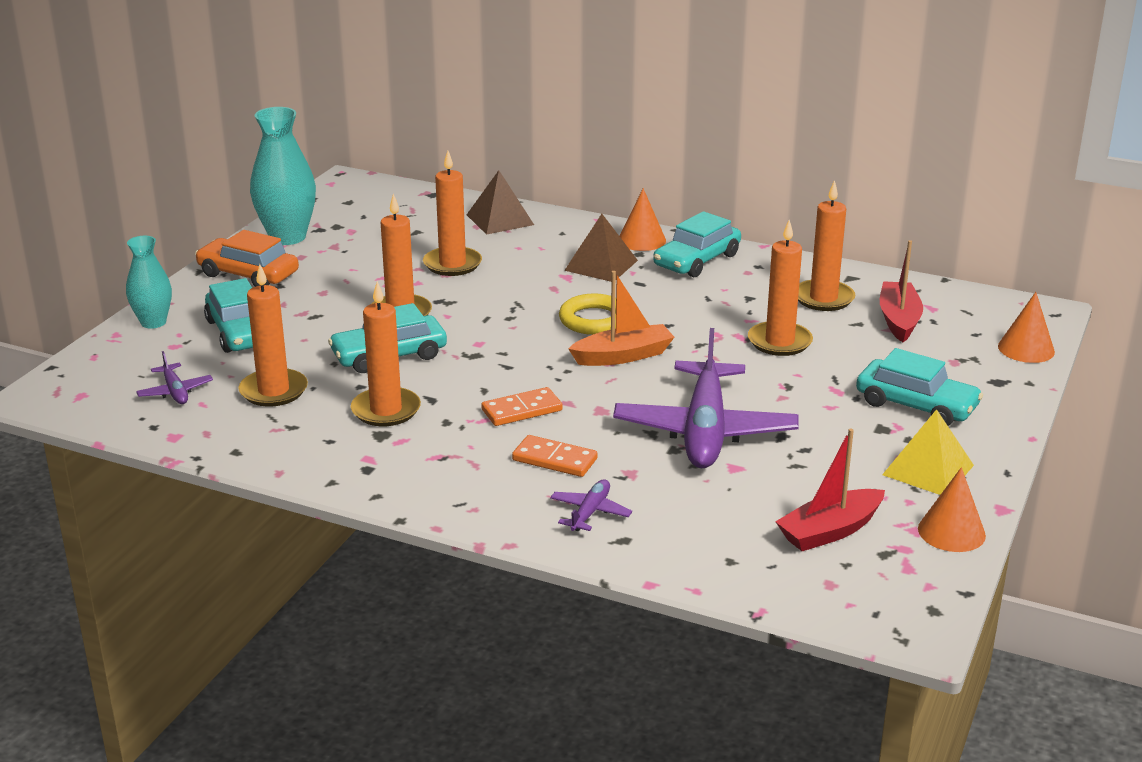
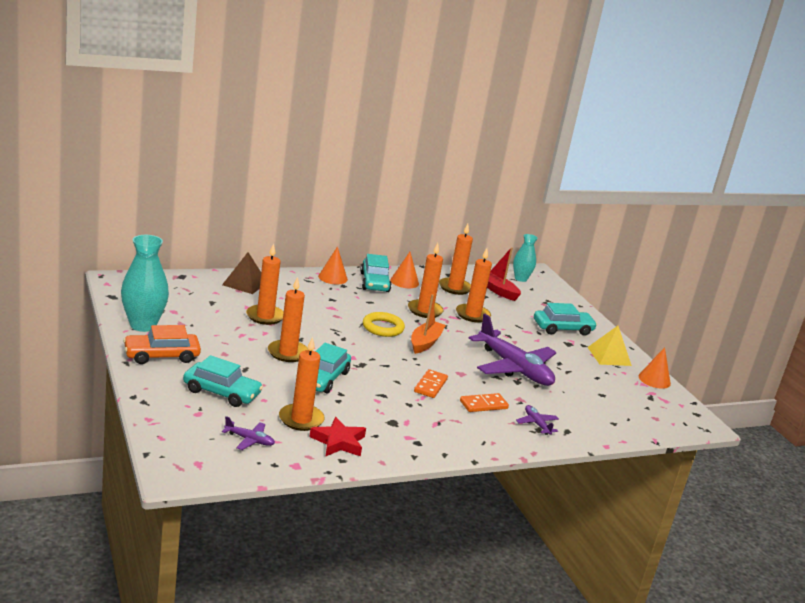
camera: 50 degrees left, 5 degrees down
(153, 322) = (158, 403): turquoise vase -> turquoise vase (520, 279)
(269, 431) = (338, 442): none -> red star
(386, 410) = (373, 409): orange candle -> orange candle (425, 310)
(601, 265) = (337, 297): brown pyramid -> none
(830, 531) = (622, 396): red boat -> none
(1026, 349) = (557, 290): orange cone -> orange cone (404, 281)

